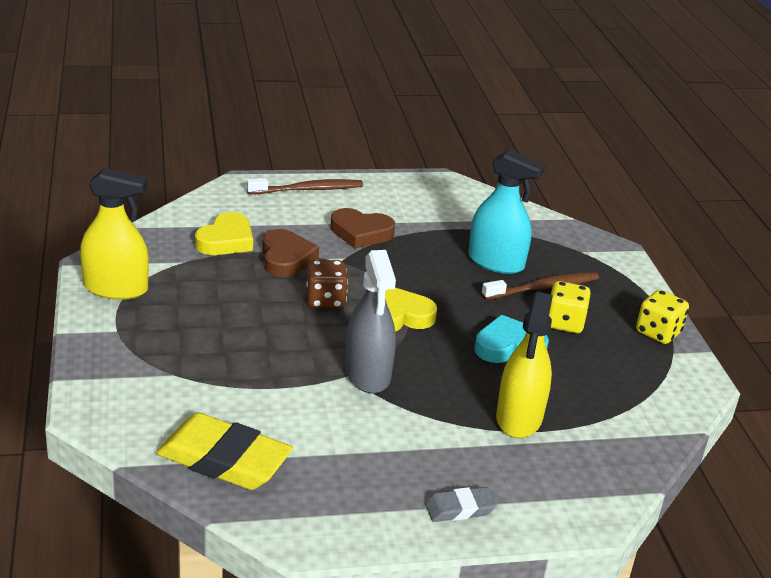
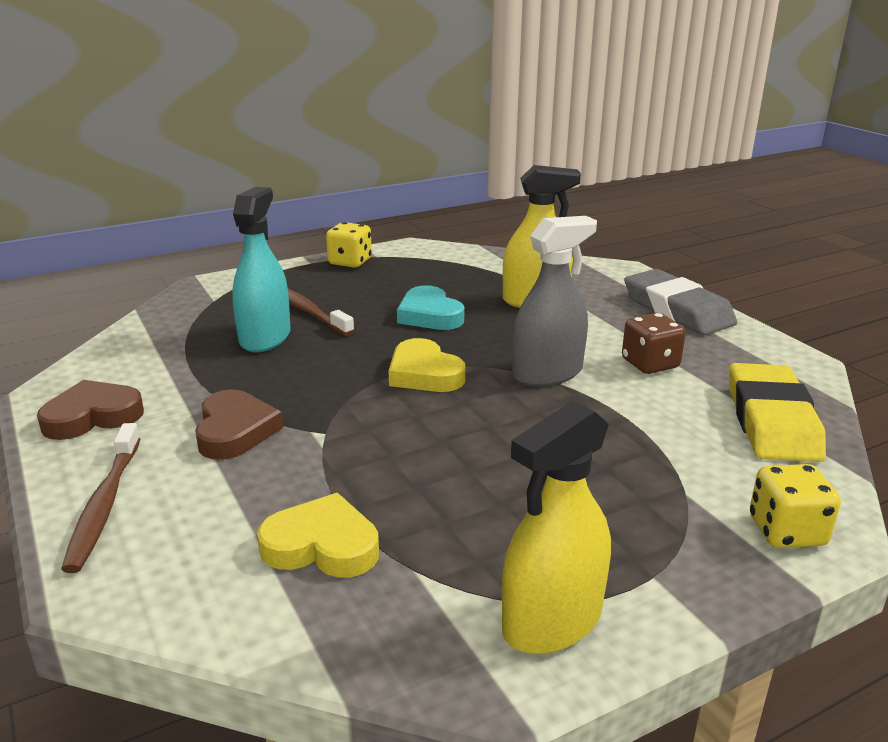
camera: 105 degrees left, 5 degrees down
(116, 288) = (552, 620): yellow spray bottle -> yellow spray bottle turned 120 degrees counterclockwise
(286, 258) = (343, 475): brown heart -> brown heart (92, 416)
(308, 190) = (104, 505): brown toothbrush -> brown toothbrush turned 150 degrees counterclockwise
(325, 300) = (429, 423): brown dice -> brown dice (650, 364)
(459, 508) = (677, 310): grey eraser -> grey eraser, size x1.98
(564, 323) = (365, 296): yellow dice -> yellow dice (786, 531)

